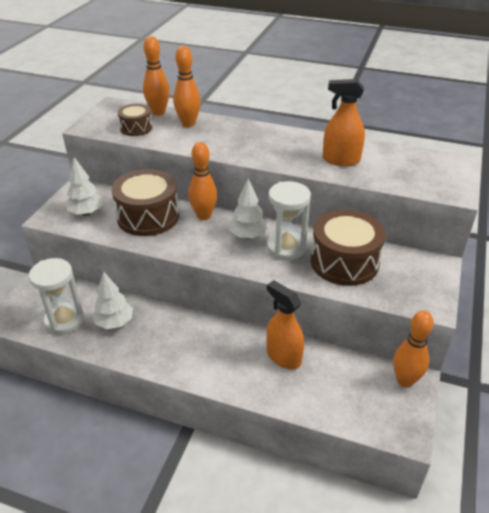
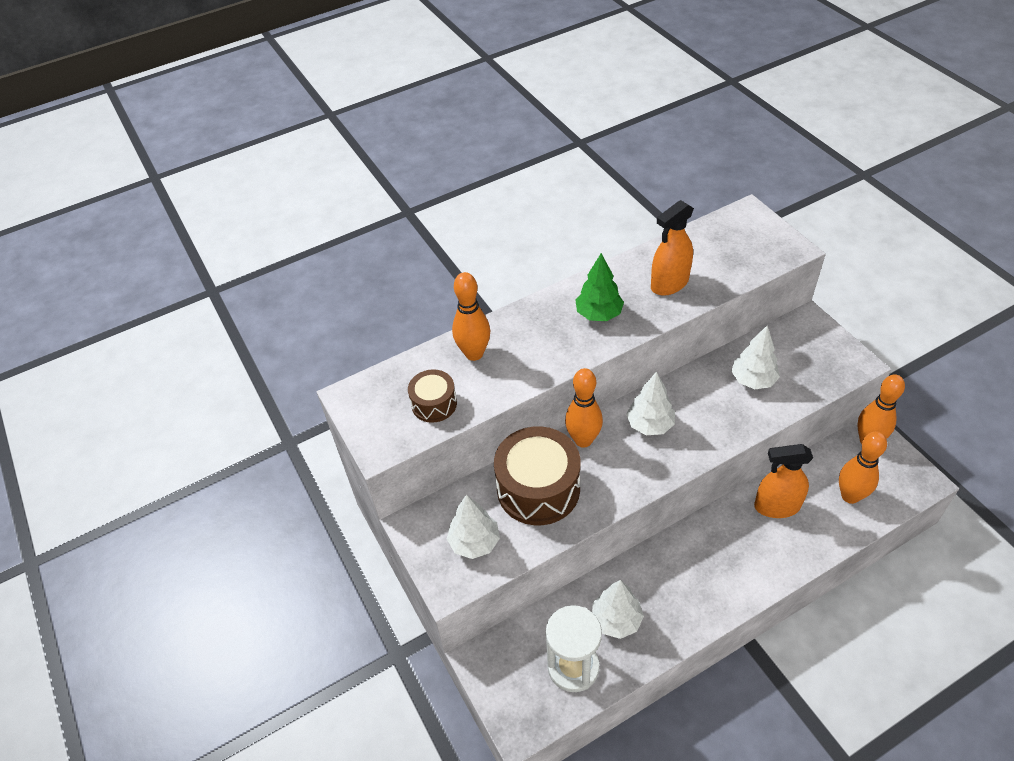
camera: 45 degrees left, 10 degrees up
(158, 112) = (418, 364): orange bowling pin -> orange bowling pin (850, 496)
(276, 147) = (599, 314): none -> green tree
(286, 248) = (696, 408): white hourglass -> none
(344, 262) = (753, 380): brown drum -> white tree

